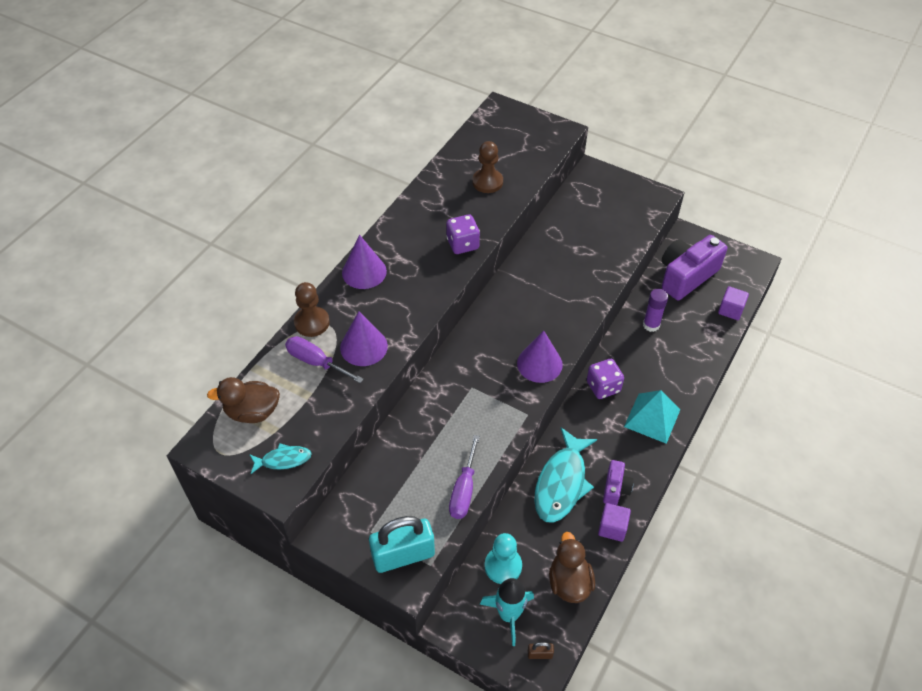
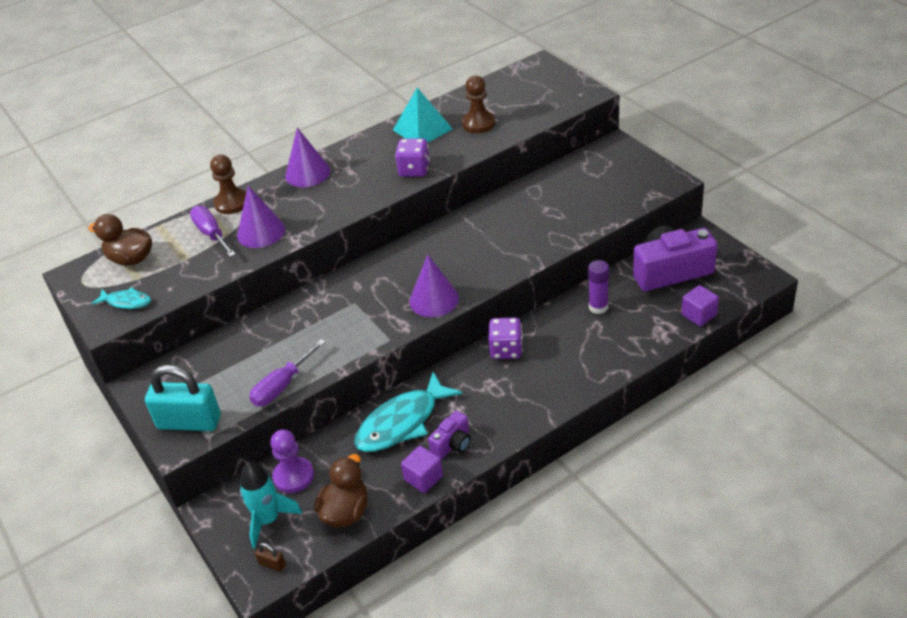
camera: 30 degrees right, 10 degrees down
(503, 566) = (293, 476): turquoise pawn -> purple pawn
(652, 418) = (537, 392): turquoise pyramid -> turquoise pyramid (422, 129)

